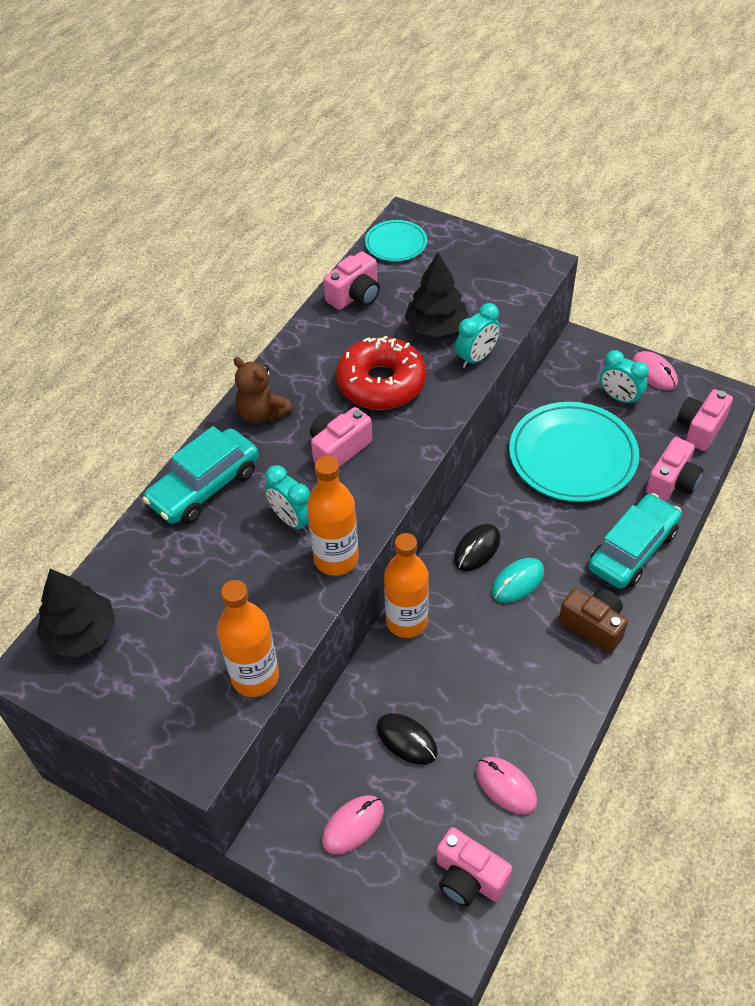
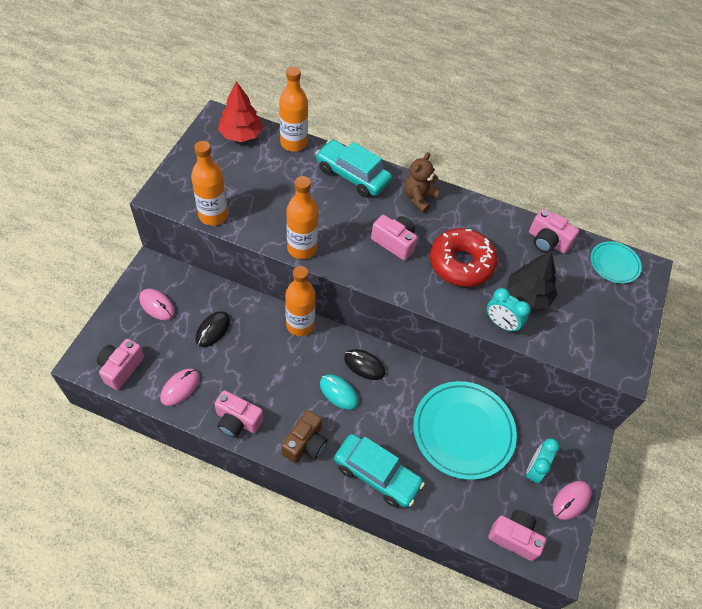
camera: 75 degrees right, 5 degrees up
(81, 633) = (241, 134): black tree -> red tree
(120, 558) = (293, 143): none -> orange bottle
(292, 520) = (331, 223): turquoise clock -> none
(672, 482) = (450, 509): pink camera -> pink camera (237, 421)

